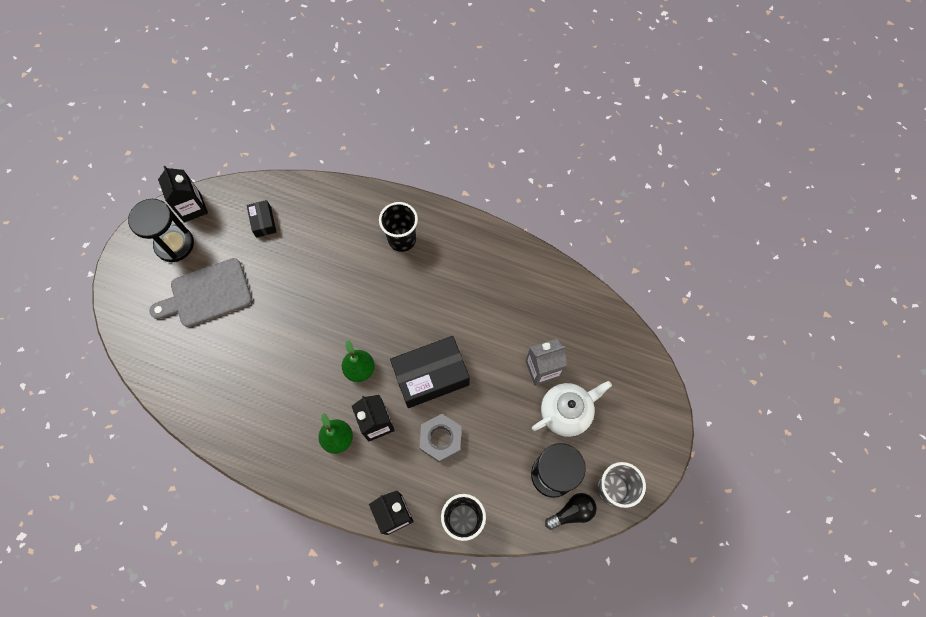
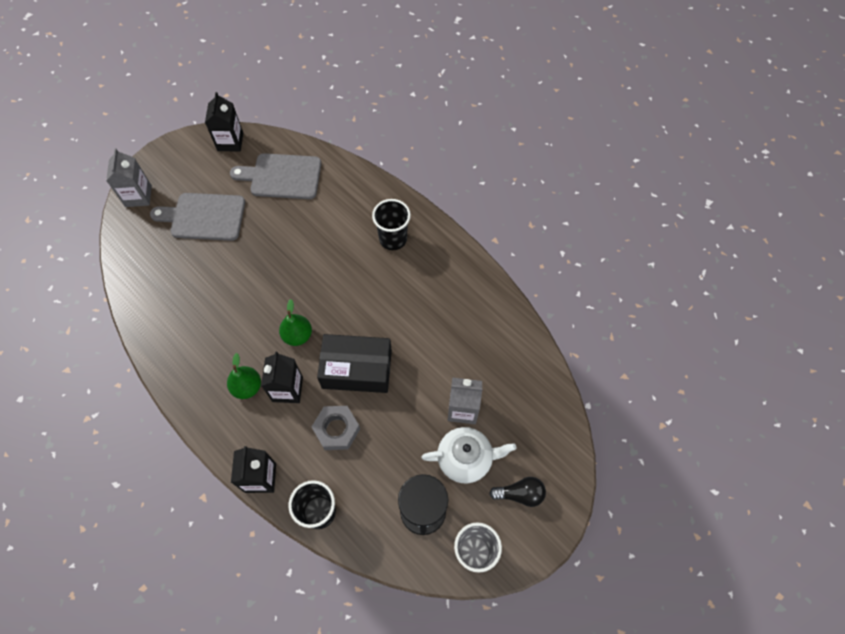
camera: 25 degrees right, 5 degrees down
(127, 301) = (138, 196): none -> grey carton
(174, 244) = (200, 166): black hourglass -> none
(263, 222) = (282, 176): black box -> grey cutting board
(572, 512) = (423, 555): black light bulb -> black light bulb (520, 494)

